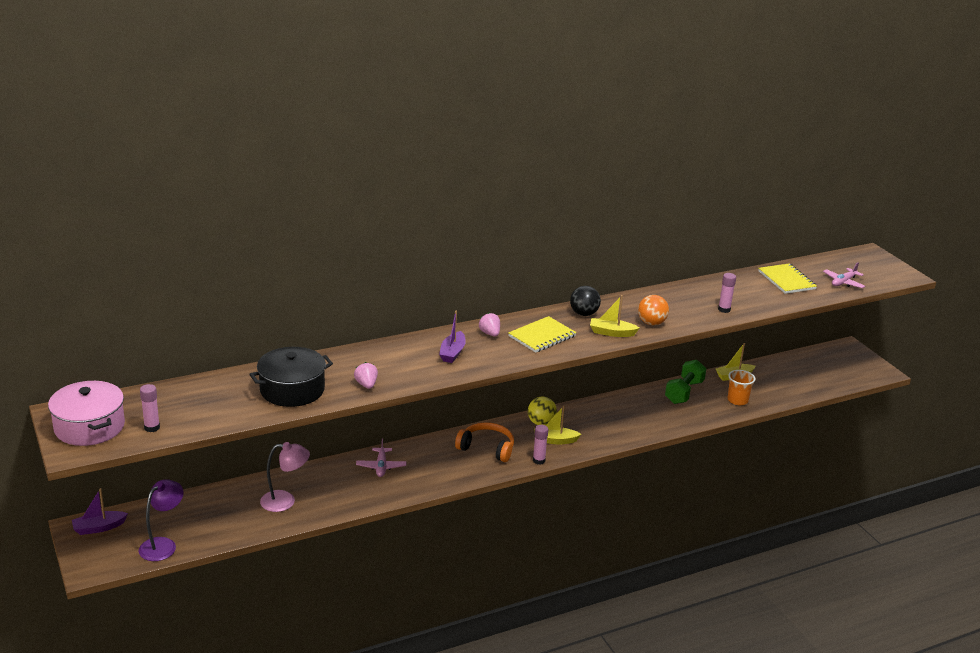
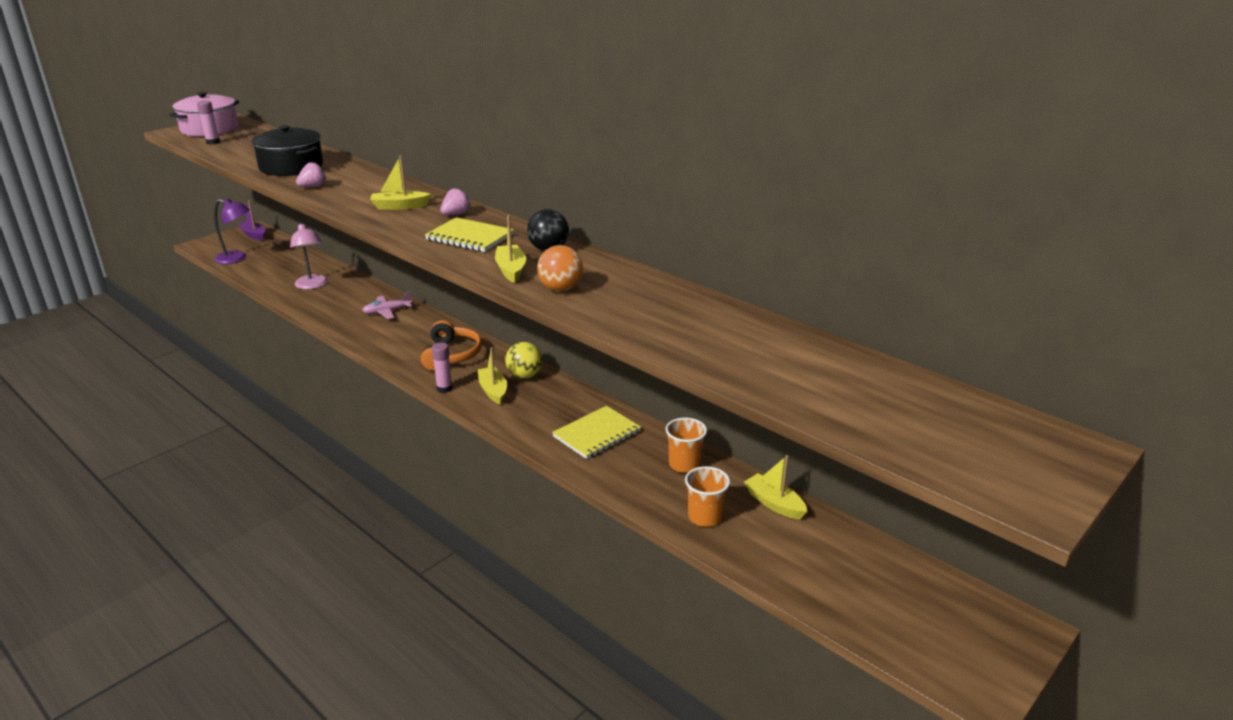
camera: 70 degrees right, 0 degrees up
(452, 353) = (399, 206): purple boat -> yellow boat
(684, 392) = (684, 464): green dumbbell -> orange cup
(724, 309) = (654, 331): pink glue stick -> none
(786, 280) = (825, 371): yellow notebook -> yellow notebook (597, 434)
(843, 282) = (893, 428): pink plane -> none

